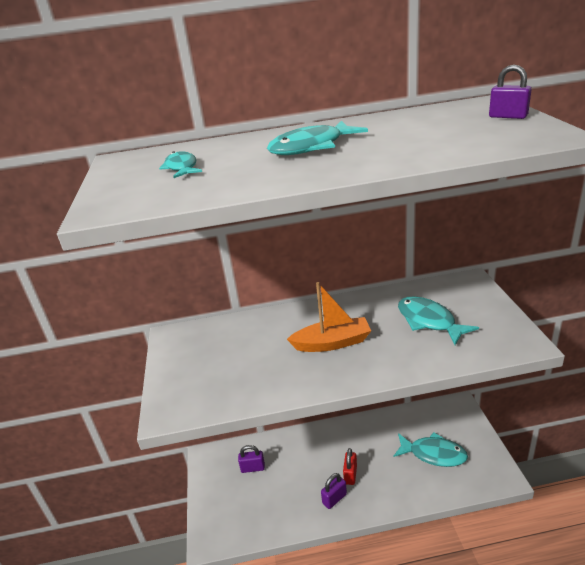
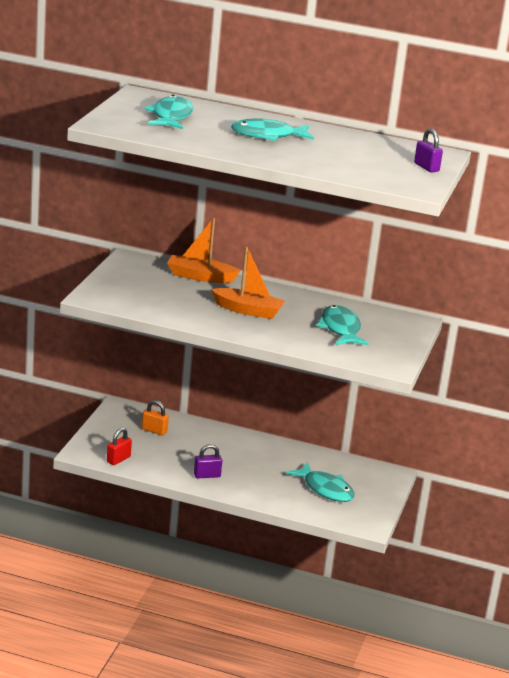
camera: 20 degrees right, 5 degrees down
(181, 168) = (171, 117): turquoise fish -> turquoise fish, size x1.62
(253, 324) = (200, 277): none -> orange boat
(253, 468) = (154, 430): purple padlock -> orange padlock
(350, 474) = (236, 469): red padlock -> red padlock (118, 459)

